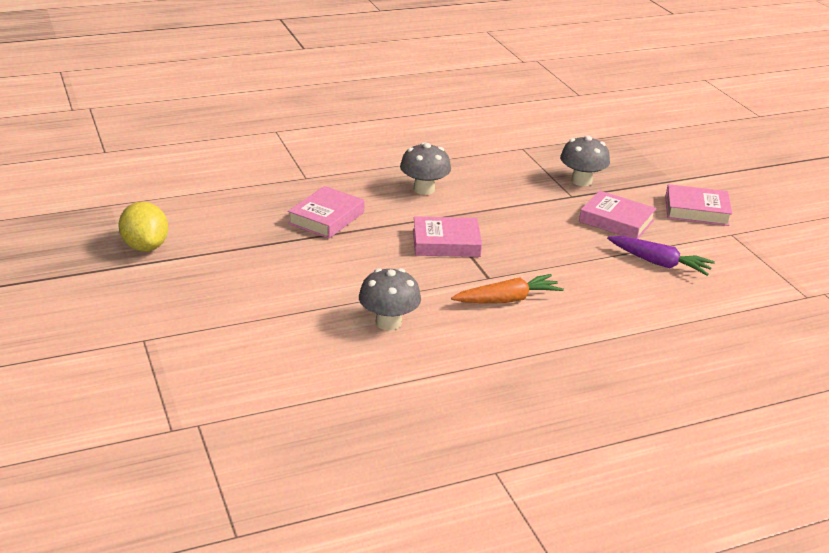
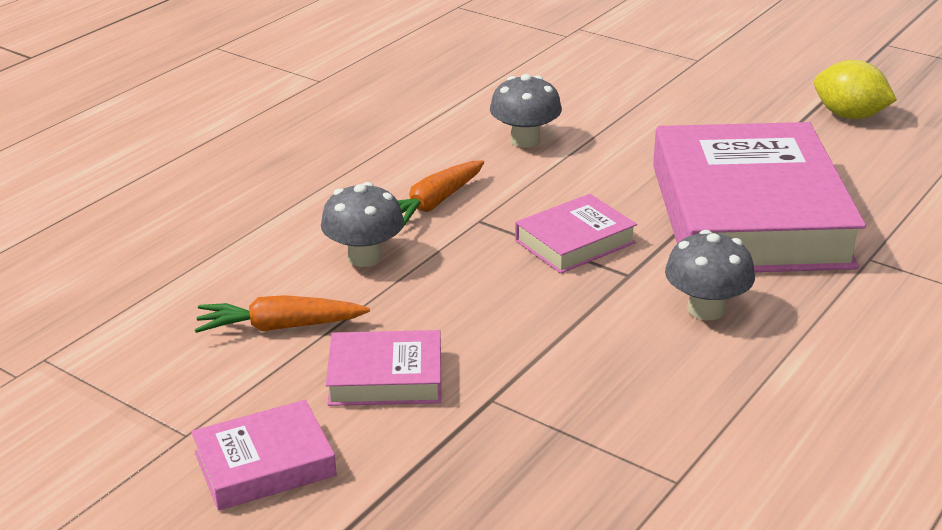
camera: 150 degrees right, 0 degrees up
(326, 218) = (749, 215): pink book -> pink book, size x2.24
(581, 181) = (503, 443): grey mushroom -> grey mushroom (364, 257)
(659, 263) = (280, 327): purple carrot -> orange carrot

